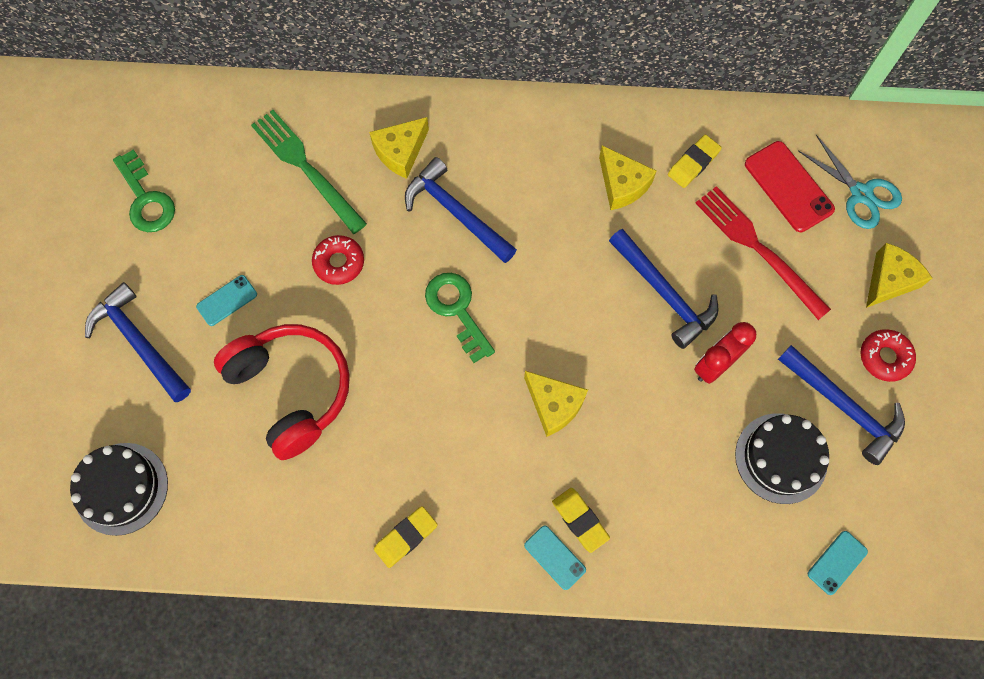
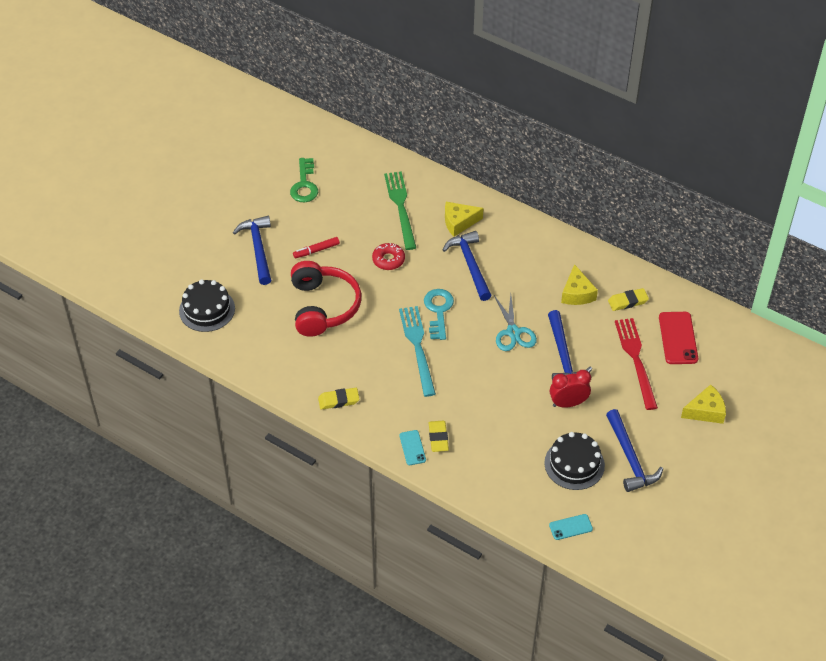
camera: 30 degrees right, 20 degrees down
(227, 300) = (316, 250): turquoise phone -> red marker
(457, 310) = (438, 311): green key -> turquoise key
(464, 386) = (418, 347): none -> turquoise fork
(554, 405) = (461, 379): yellow cheese -> none
(861, 194) = (721, 361): turquoise scissors -> turquoise scissors (513, 332)
(884, 357) = (673, 446): red donut -> none

